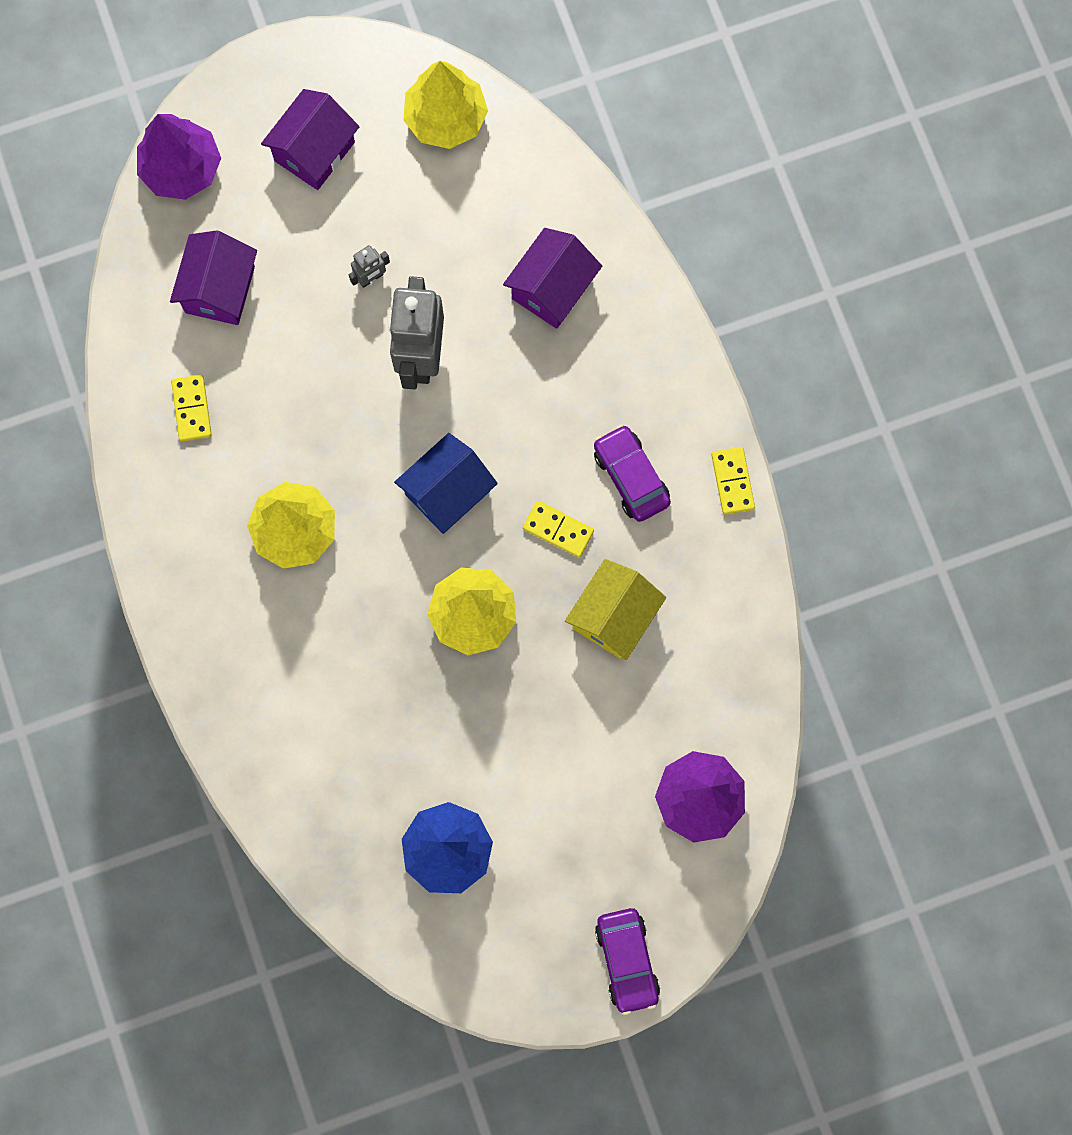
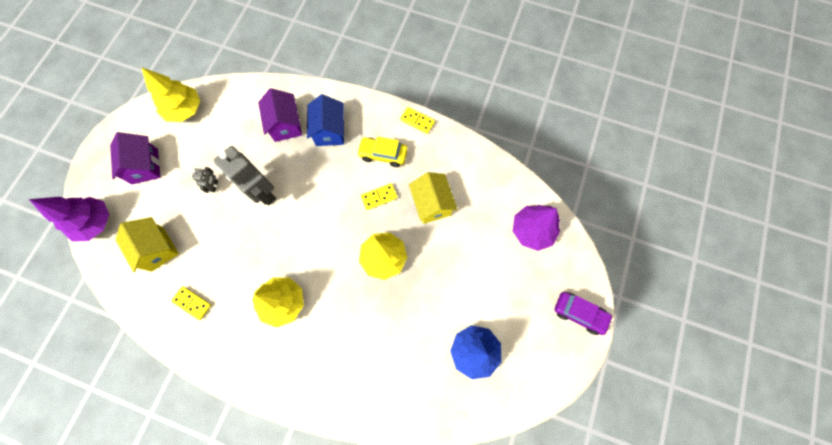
camera: 50 degrees left, 5 degrees down
(220, 289) = (157, 249): purple house -> yellow house
(447, 492) = (325, 227): blue house -> blue house (329, 131)
(630, 477) = (383, 154): purple car -> yellow car

